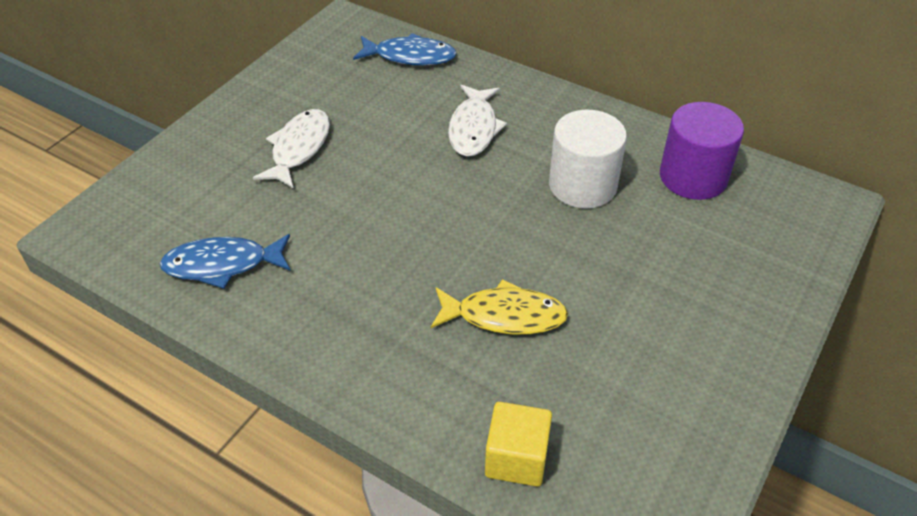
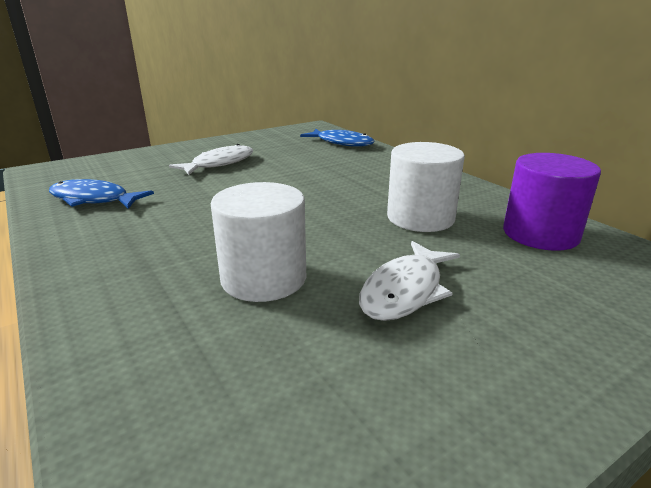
camera: 25 degrees right, 20 degrees down
(473, 128) = (354, 176): white fish -> white fish (405, 290)
(504, 316) = (263, 278): yellow fish -> white cylinder
(516, 458) = (139, 401): yellow cube -> none

